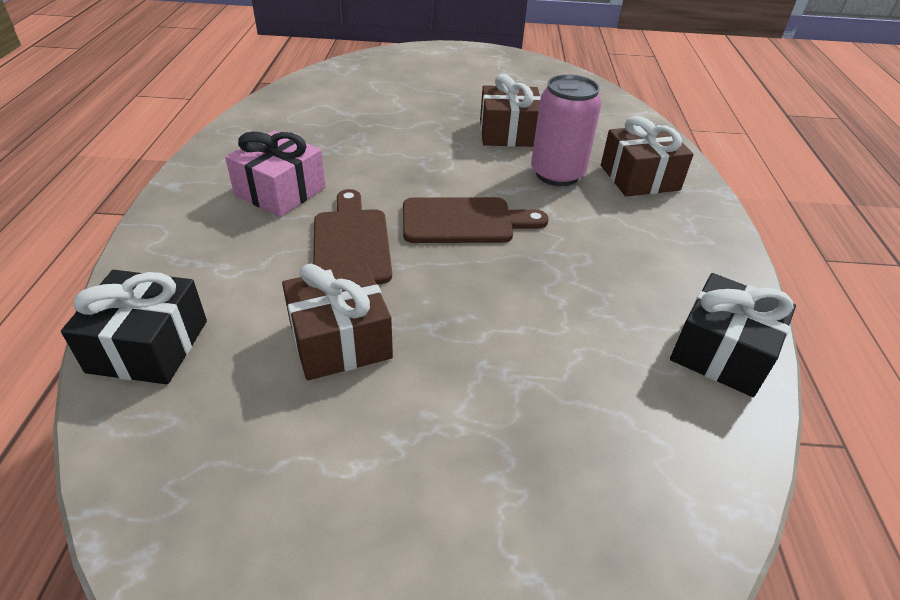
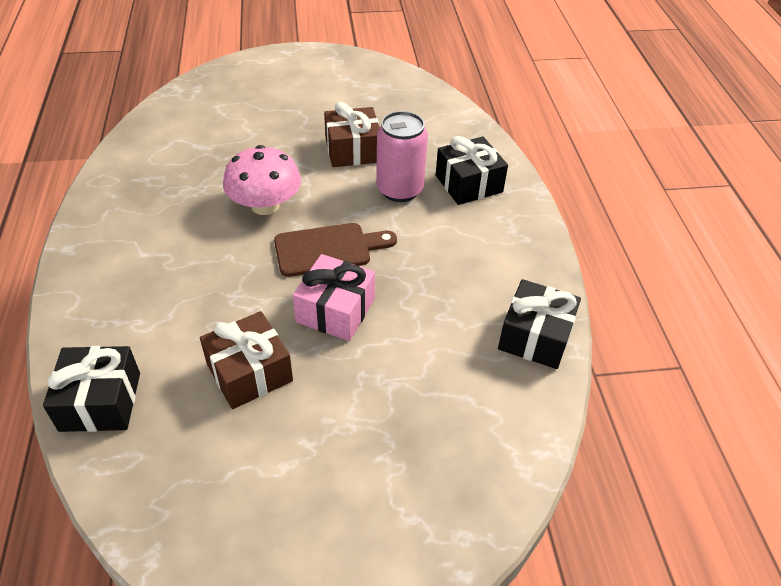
camera: 10 degrees left, 5 degrees up
(280, 191) = (165, 242): pink gift -> pink gift (336, 310)
(351, 243) = (238, 284): brown cutting board -> none
(401, 171) = (265, 205): none -> pink mushroom
(639, 178) = (469, 184): brown gift -> black gift

